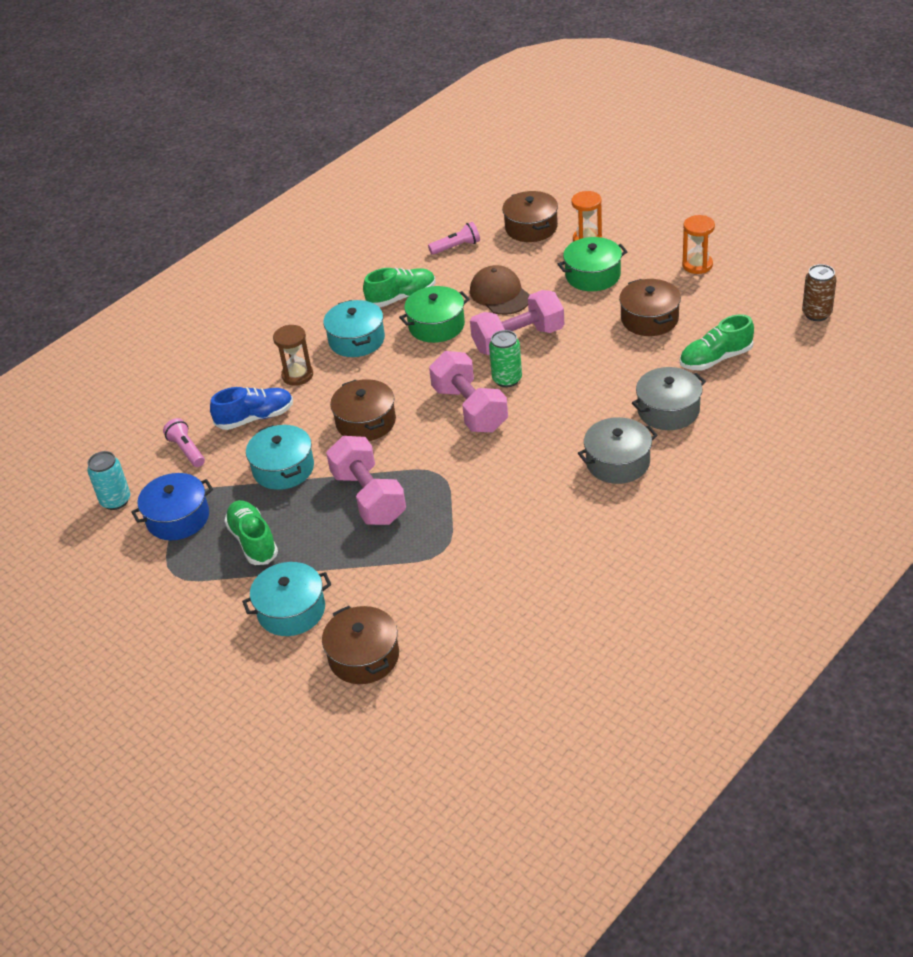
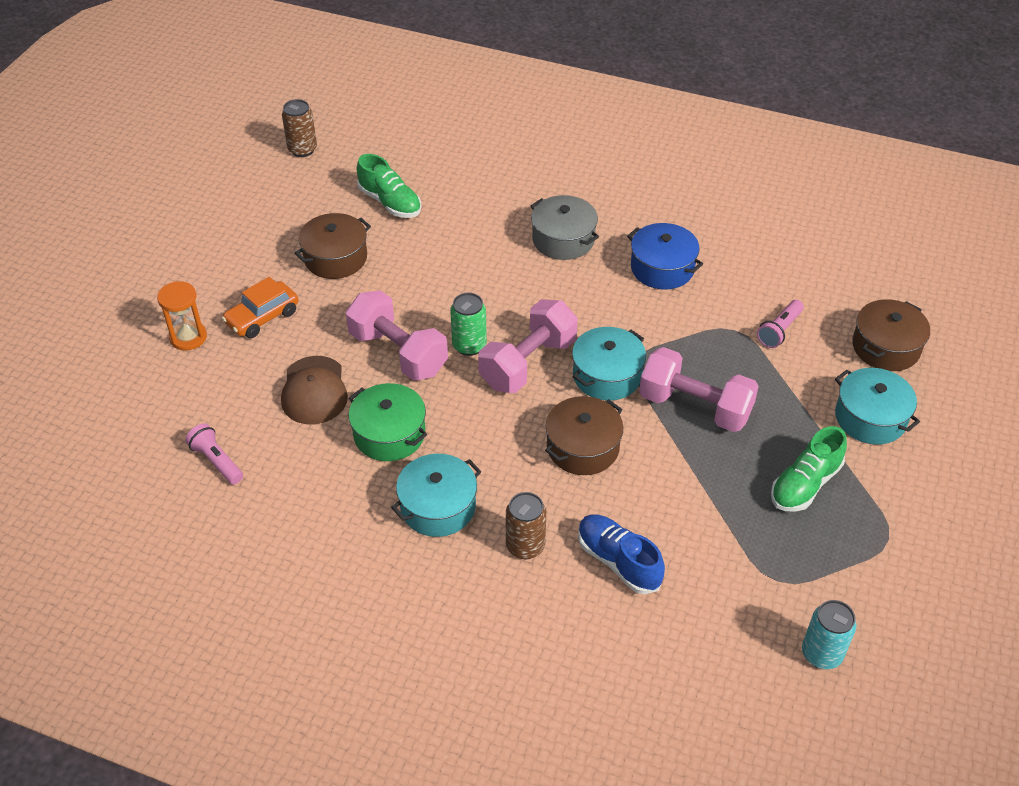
camera: 115 degrees left, 5 degrees up
(178, 518) = (812, 572): blue pot -> blue pot (662, 268)
(187, 450) = (704, 613): pink flashlight -> pink flashlight (779, 331)
(283, 468) = (688, 498): turquoise pot -> turquoise pot (607, 375)
(297, 375) = (525, 546): brown hourglass -> brown can
(369, 497) = (695, 407): pink dumbbell -> pink dumbbell turned 75 degrees clockwise
(401, 297) = (339, 487): green shoe -> none
(500, 294) = (314, 390): brown cap -> brown cap turned 45 degrees counterclockwise
(531, 228) = (165, 396): brown pot -> none
(593, 275) = (262, 317): green pot -> orange car
(668, 410) = (477, 220): grey pot -> none
(697, 265) = (230, 239): orange hourglass -> none

